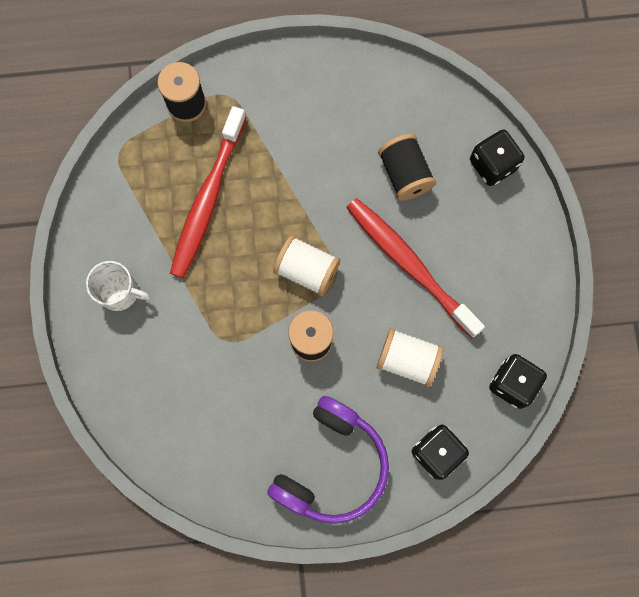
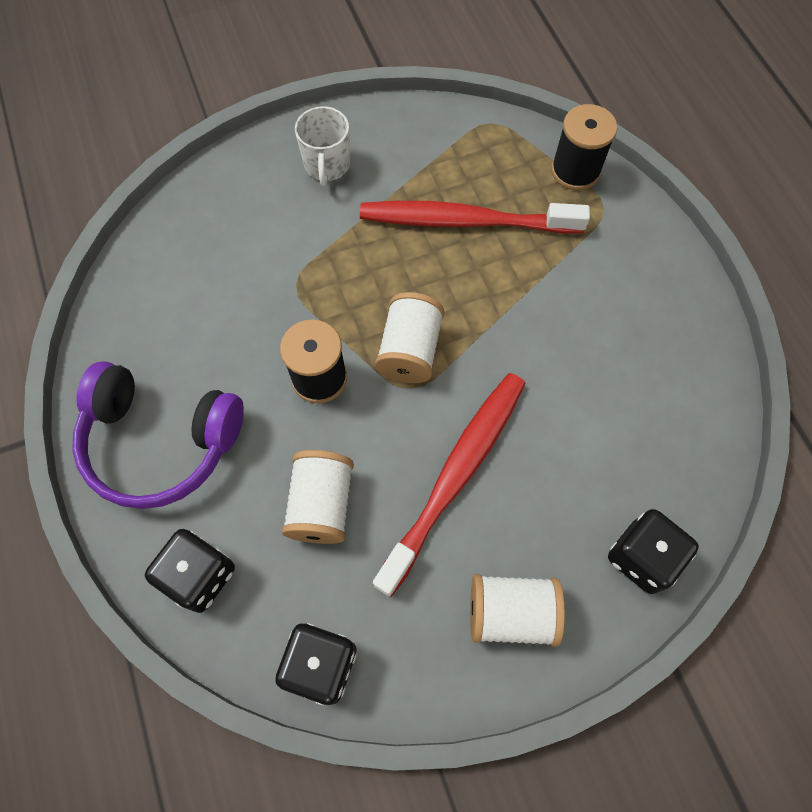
camera: 75 degrees right, 10 degrees down
(405, 174) = (582, 438): black spool -> none
(508, 257) = (510, 613): none -> white spool

